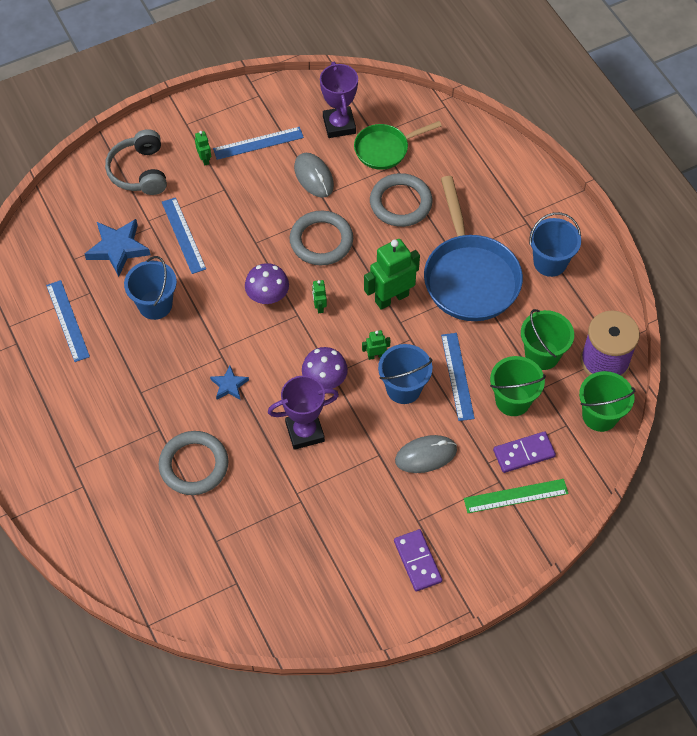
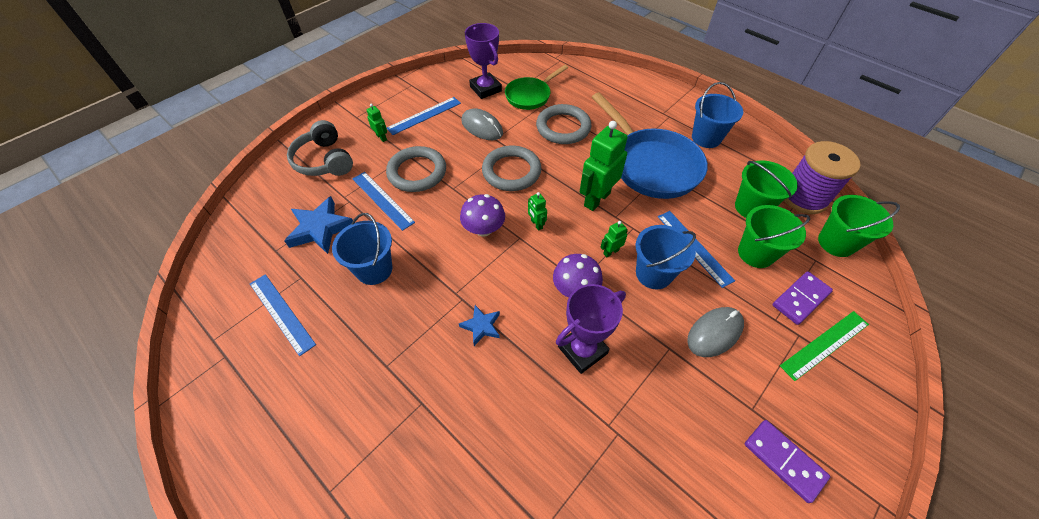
camera: 20 degrees left, 5 degrees down
(194, 465) = (477, 433): grey ring -> grey ring (417, 172)

